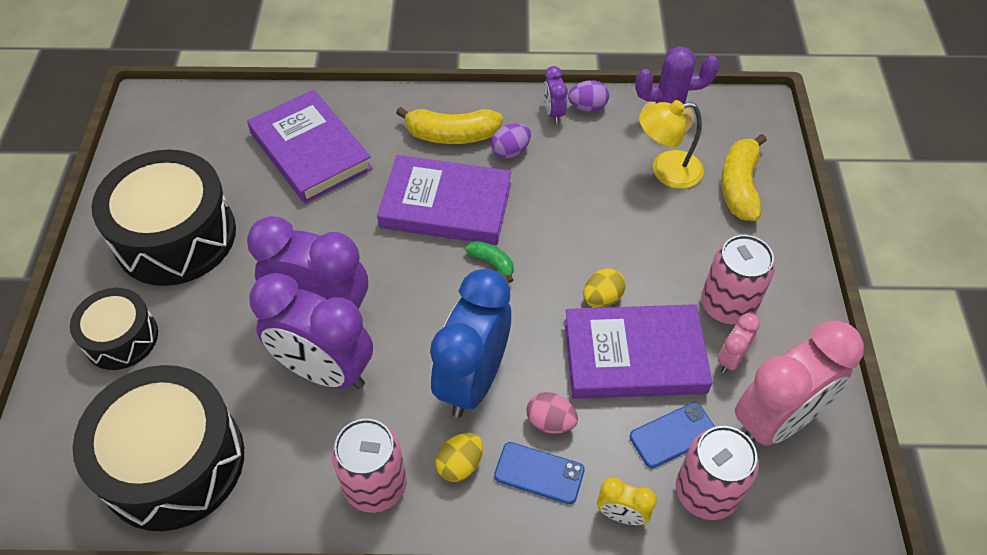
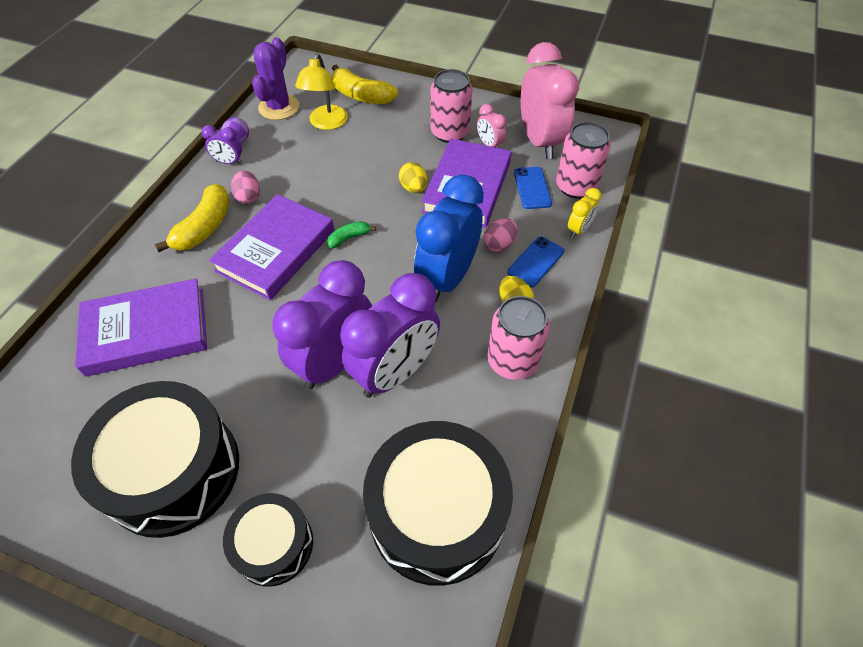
camera: 70 degrees left, 0 degrees up
(473, 380) = (447, 278): blue clock -> blue clock turned 75 degrees clockwise
(510, 151) = (248, 197): purple egg -> pink egg

